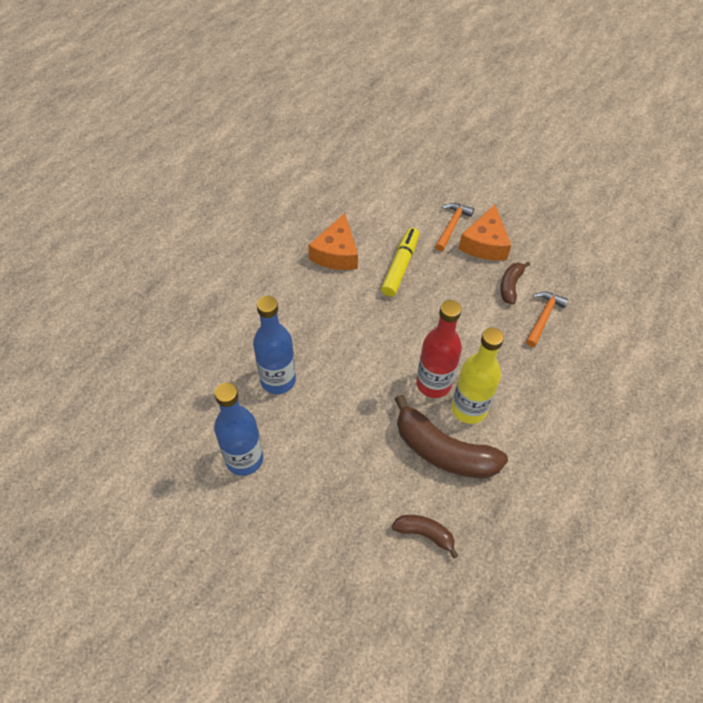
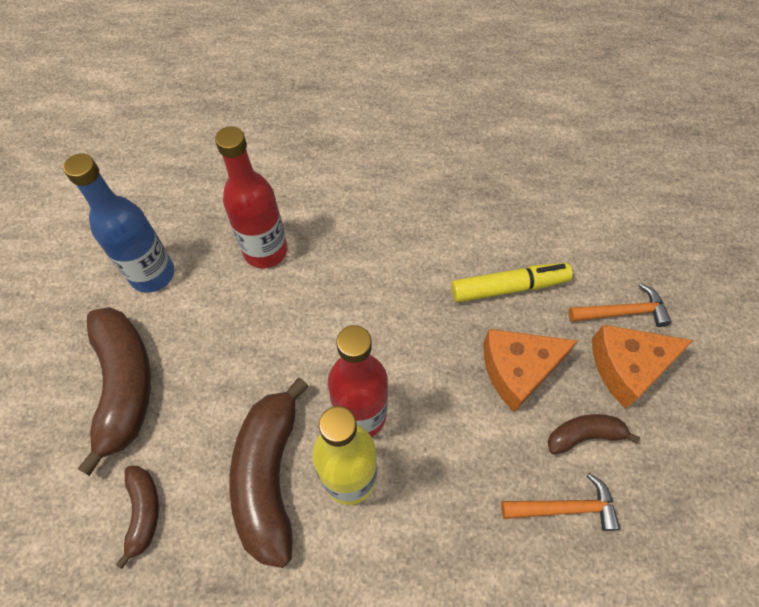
camera: 60 degrees right, 5 degrees up
(278, 380) = (265, 251): blue bottle -> red bottle
(325, 512) = (124, 386): none -> brown banana
(336, 253) = (474, 213): orange cheese -> orange cheese (518, 370)

